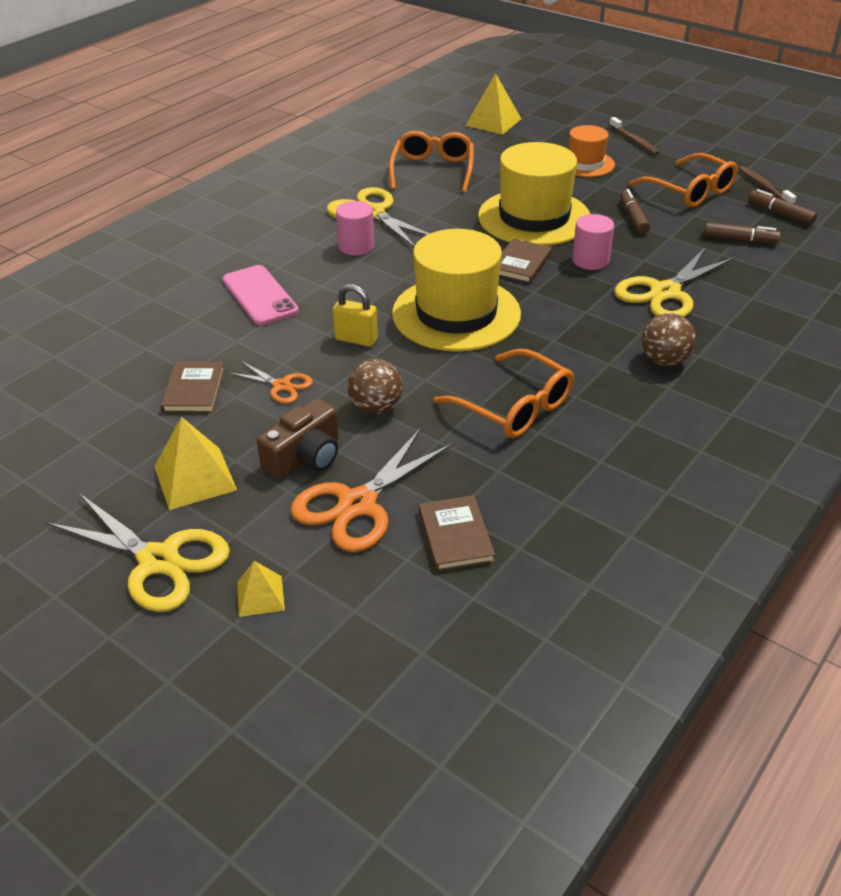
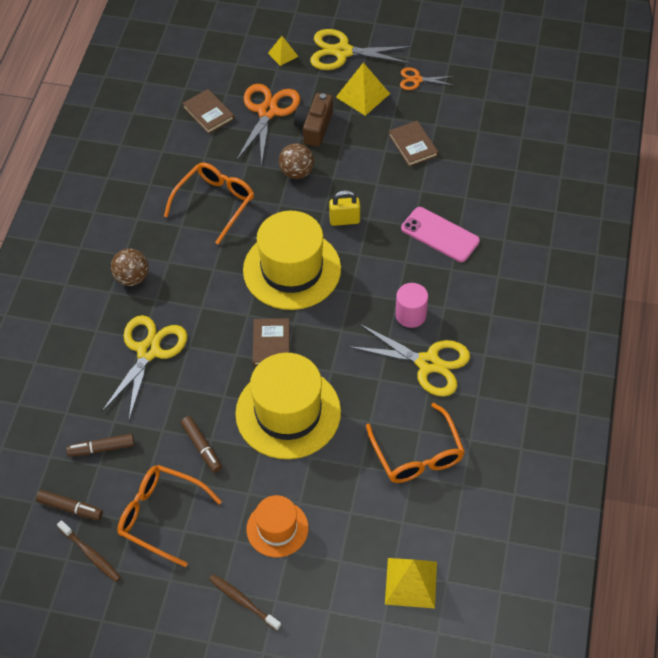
camera: 155 degrees right, 15 degrees up
(281, 386) = (364, 167): orange scissors -> orange scissors (417, 80)
(514, 406) = (215, 203): orange glasses -> orange glasses turned 105 degrees clockwise
(590, 260) = (218, 369): pink cylinder -> none

